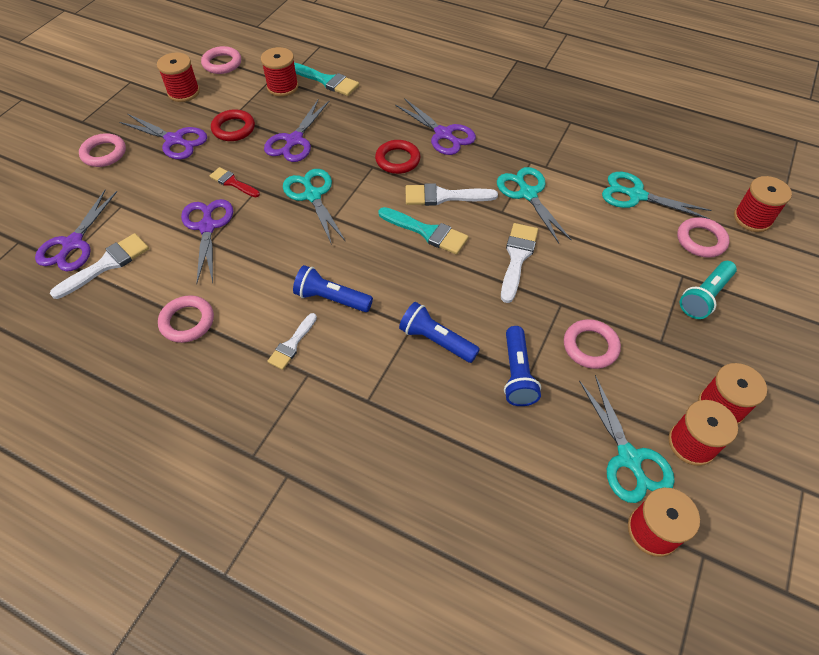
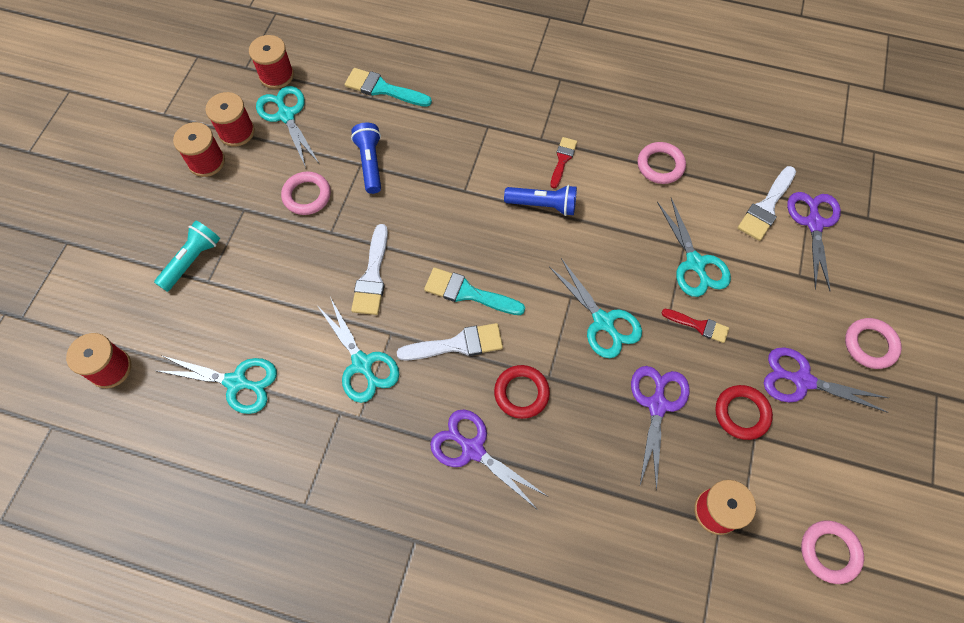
camera: 170 degrees right, 10 degrees up
(183, 92) = (845, 474): red spool -> none
(207, 227) = (695, 263): purple scissors -> turquoise scissors
(292, 344) = (562, 159): white brush -> red brush
(326, 81) = (660, 537): turquoise brush -> turquoise brush (383, 89)
(436, 340) = (441, 181): blue flashlight -> none
(701, 240) = (177, 328): pink ring -> none

